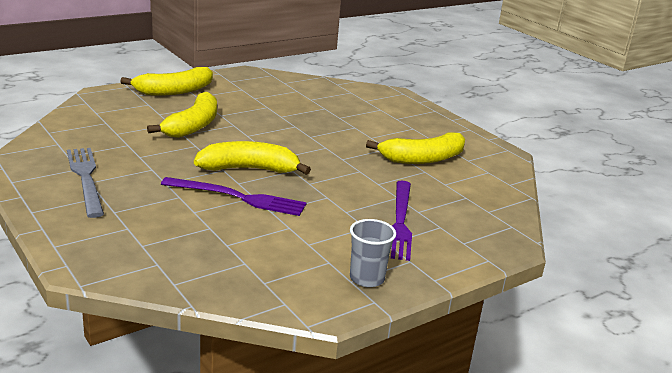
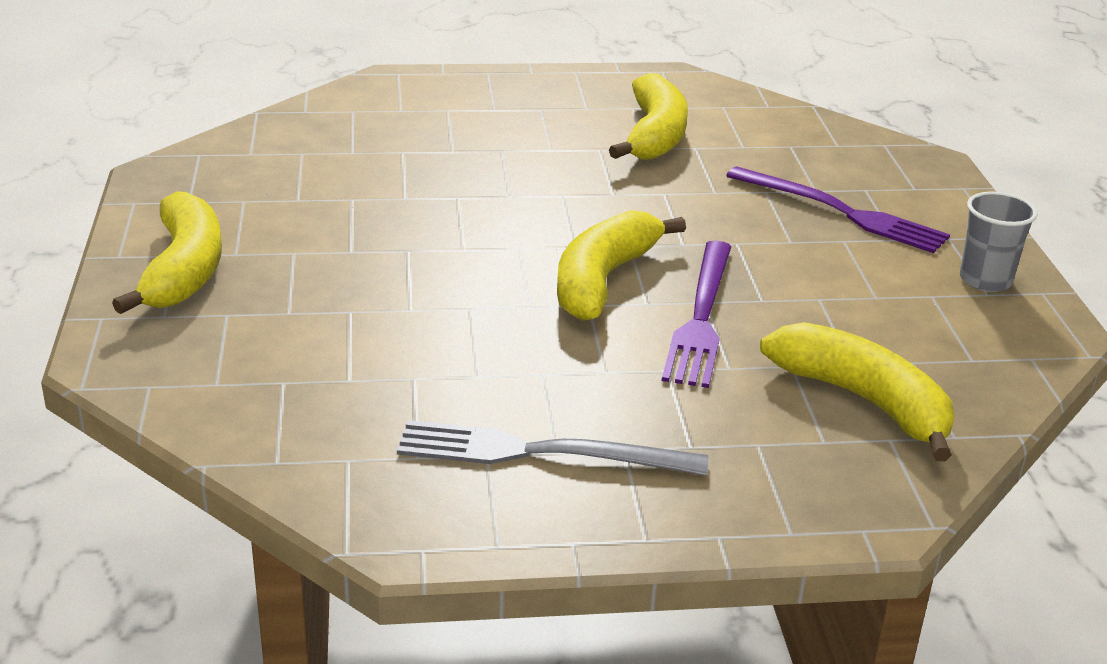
camera: 60 degrees left, 5 degrees up
(193, 125) = (379, 289): yellow banana -> yellow banana (864, 401)
(237, 197) = (701, 316): purple fork -> purple fork turned 150 degrees clockwise

